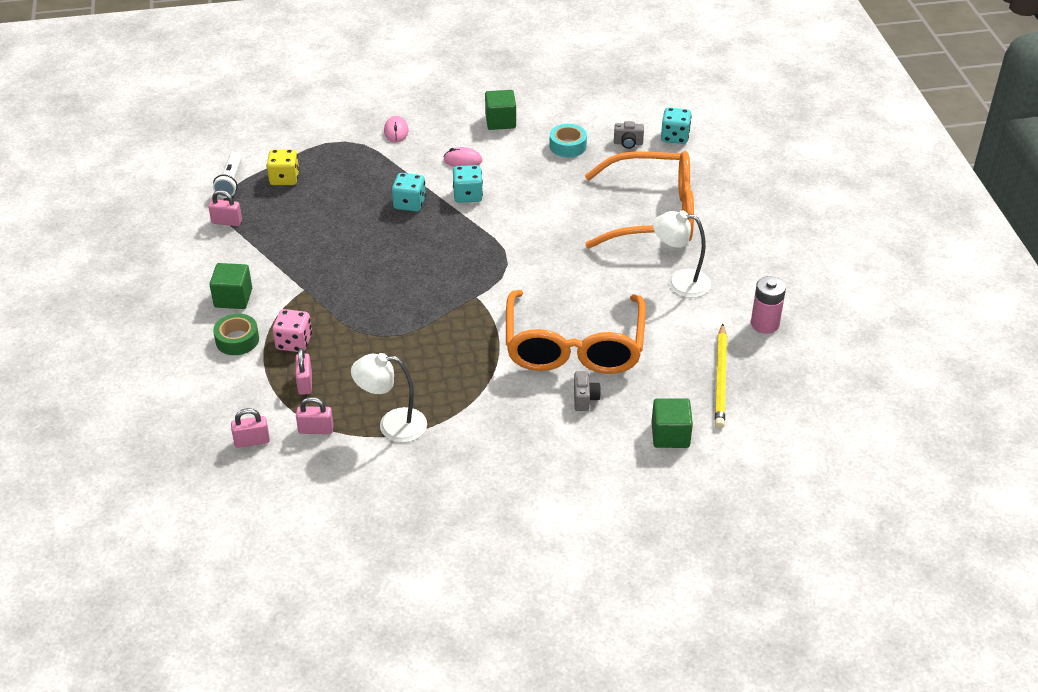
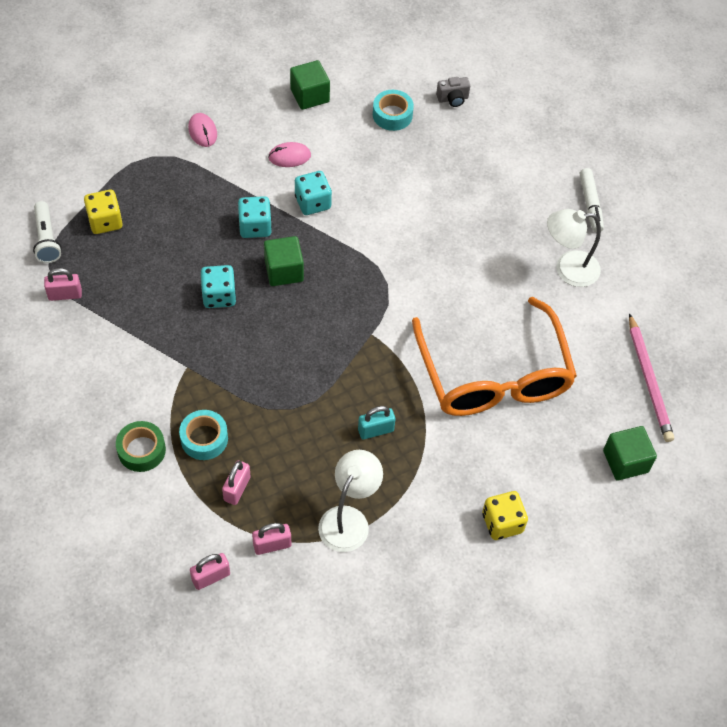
camera: 20 degrees left, 15 degrees up
(233, 298) = (114, 396): green cube -> green cube (284, 271)
(294, 342) = (204, 439): pink dice -> turquoise tape
(305, 383) = (237, 489): pink padlock -> pink padlock turned 45 degrees clockwise
(392, 425) = (349, 519): white lamp -> white lamp turned 135 degrees clockwise
(447, 366) = (375, 430): none -> turquoise padlock
(531, 457) = (502, 523): none -> yellow dice
(585, 399) = (528, 437): grey camera -> none
(653, 214) = (511, 187): orange glasses -> none
(675, 137) = (497, 81): turquoise dice -> turquoise dice (219, 296)
(721, 379) = (649, 380): yellow pencil -> pink pencil
(722, 239) = (590, 204): none -> white marker
(764, 324) = (667, 302): pink battery -> none

